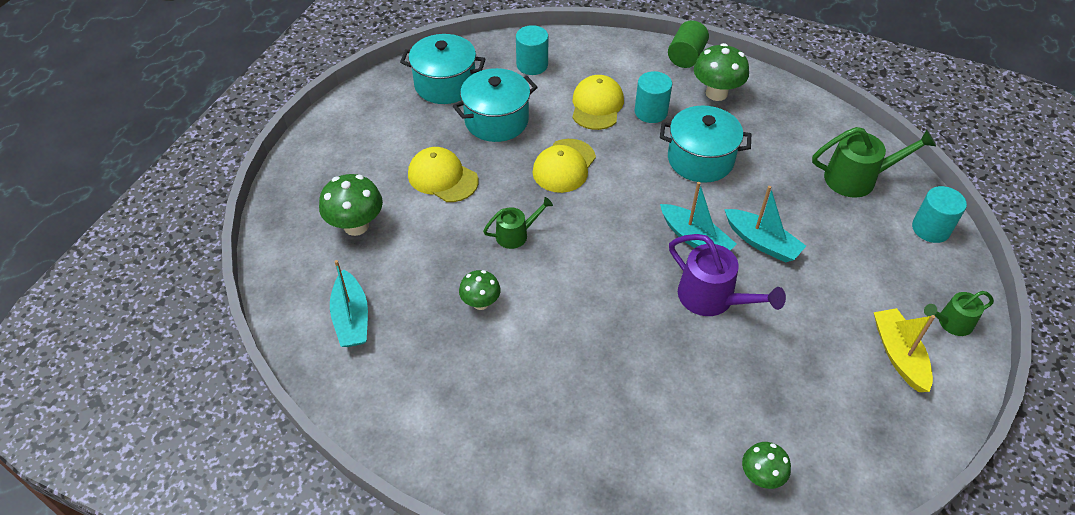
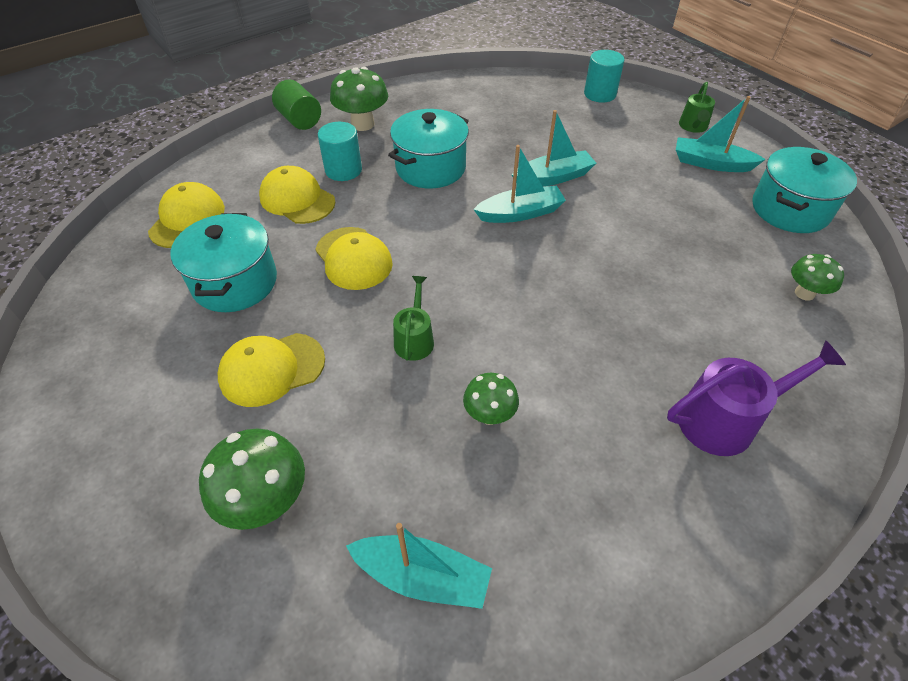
camera: 60 degrees left, 0 degrees up
(445, 84) = (128, 302): turquoise pot -> turquoise pot (790, 209)
(532, 65) = (187, 219): turquoise cylinder -> yellow cap
(712, 298) = (595, 234): purple watering can -> purple watering can (725, 420)
(857, 178) = (524, 101): green watering can -> none
(898, 355) = (711, 163): yellow boat -> turquoise boat

